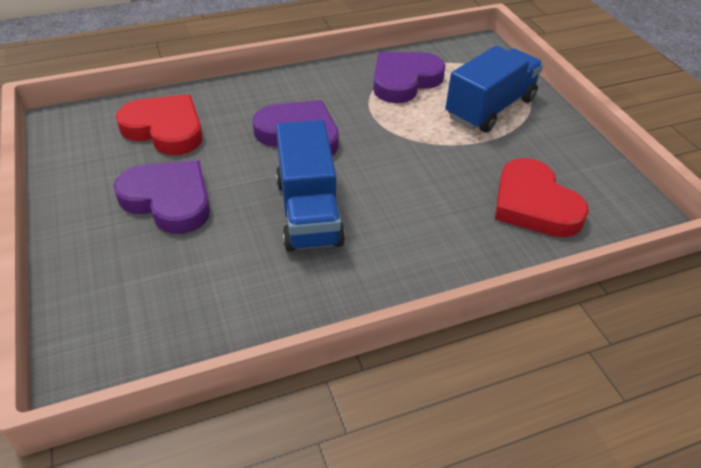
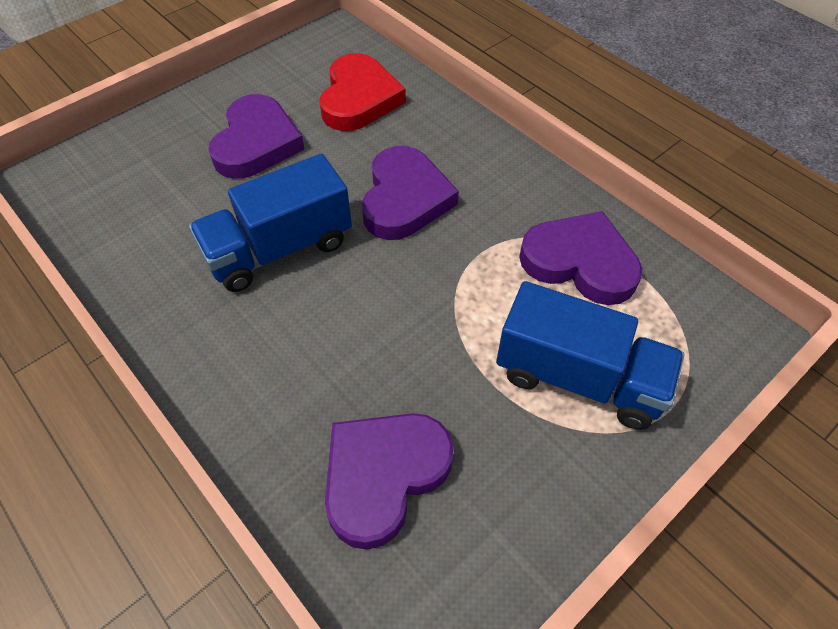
camera: 70 degrees right, 10 degrees up
(534, 204) = (383, 476): red heart -> purple heart

